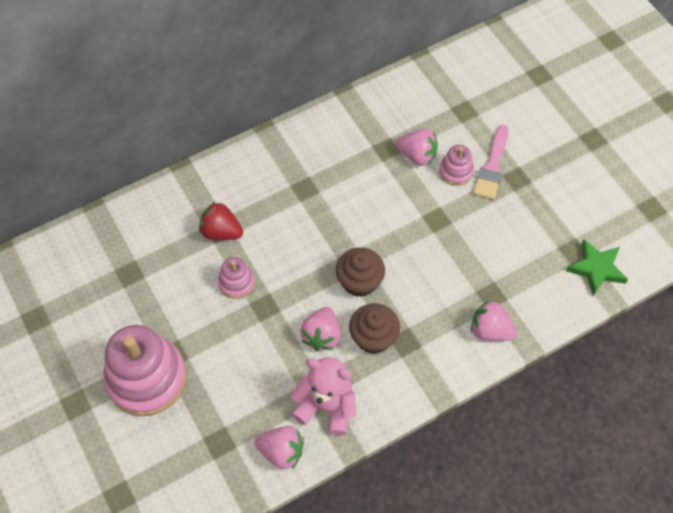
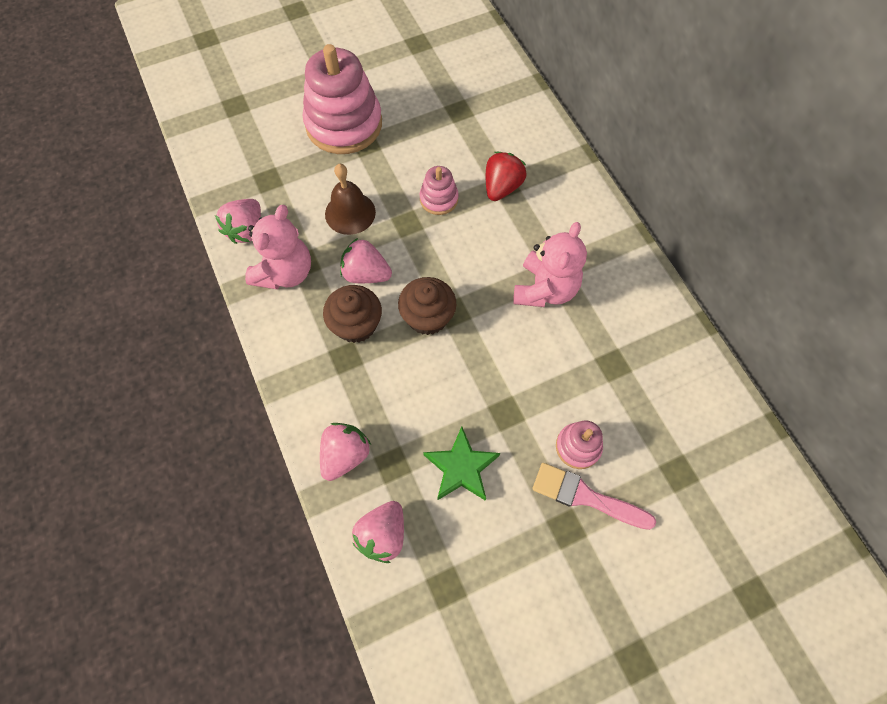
camera: 95 degrees right, 5 degrees up
(256, 358) = (350, 213): none -> brown bell
(324, 195) = (545, 289): none -> pink teddy bear
(417, 155) = (603, 401): pink strawberry -> pink strawberry (382, 535)
(596, 269) = (415, 615): green star -> green star (461, 468)

